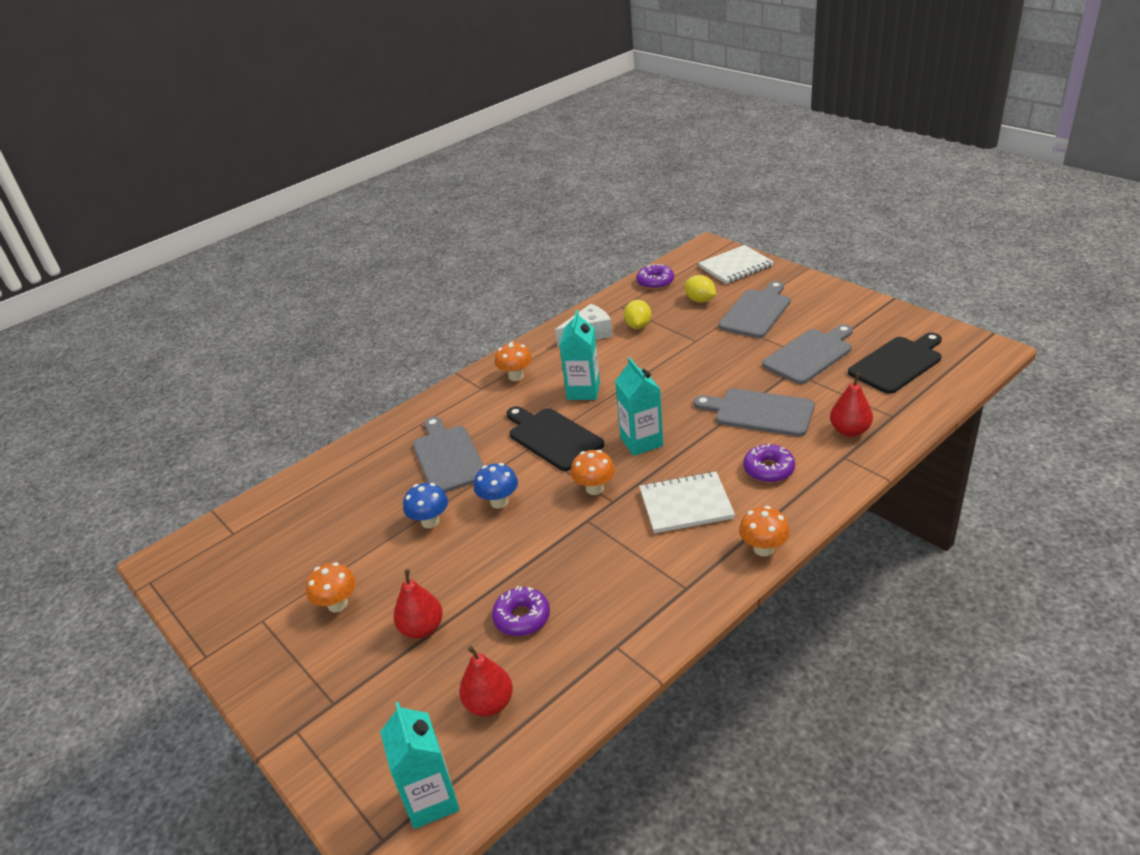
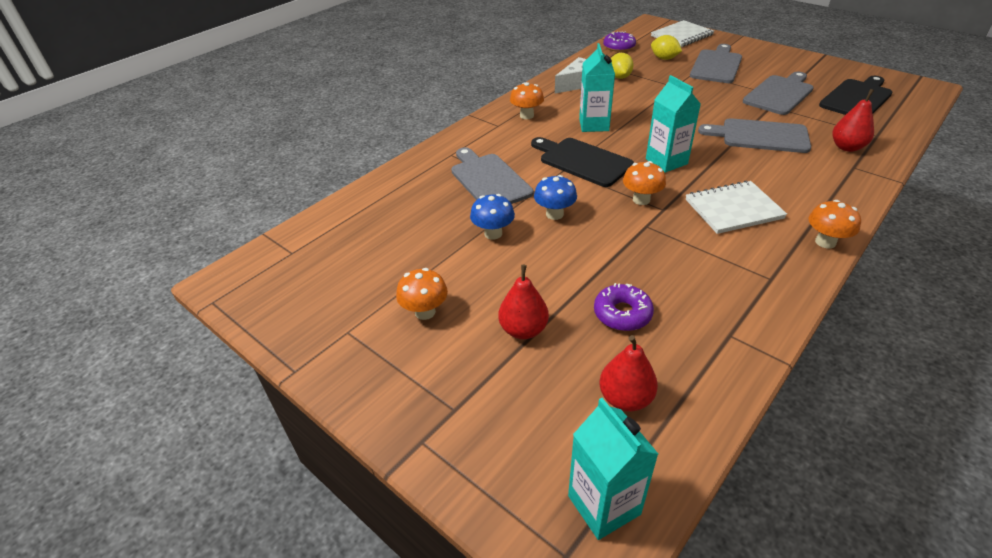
camera: 10 degrees left, 5 degrees up
(768, 469) = (793, 179): purple donut -> none

